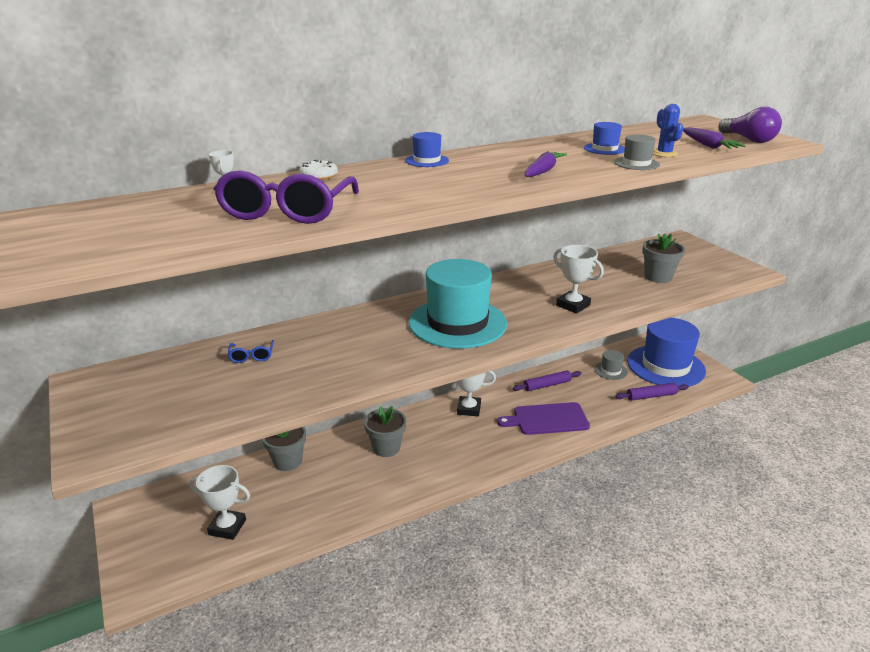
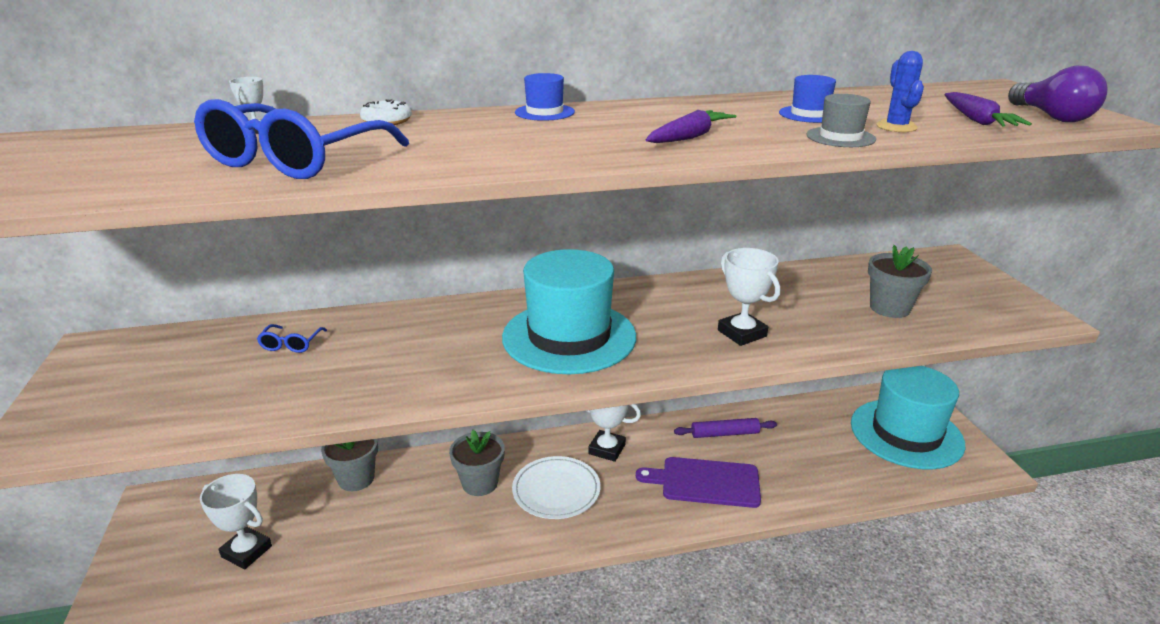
camera: 15 degrees right, 0 degrees up
(287, 211) = (294, 161): purple glasses -> blue glasses
(445, 443) = (556, 490): none -> white plate
(610, 371) = (822, 427): grey hat -> none
(651, 396) = (868, 474): purple rolling pin -> none
(665, 366) = (906, 433): blue hat -> turquoise hat

